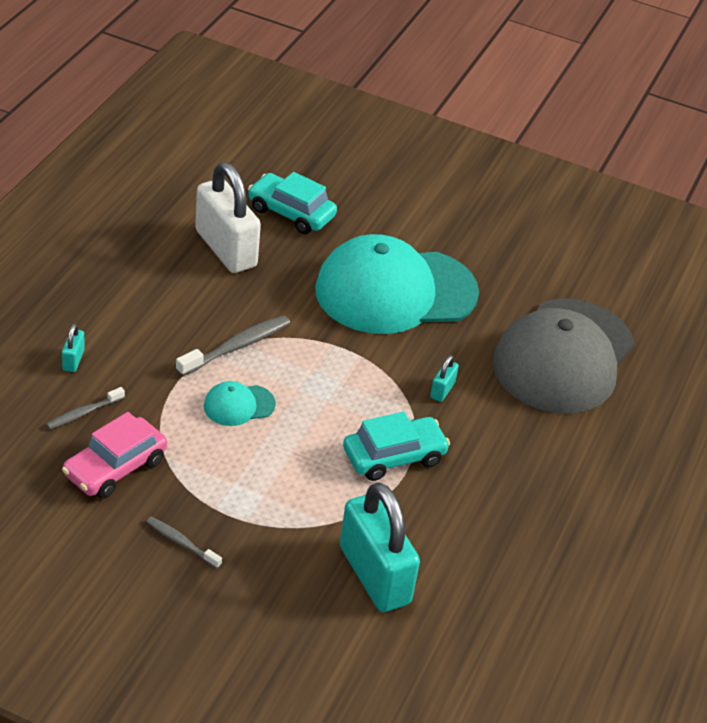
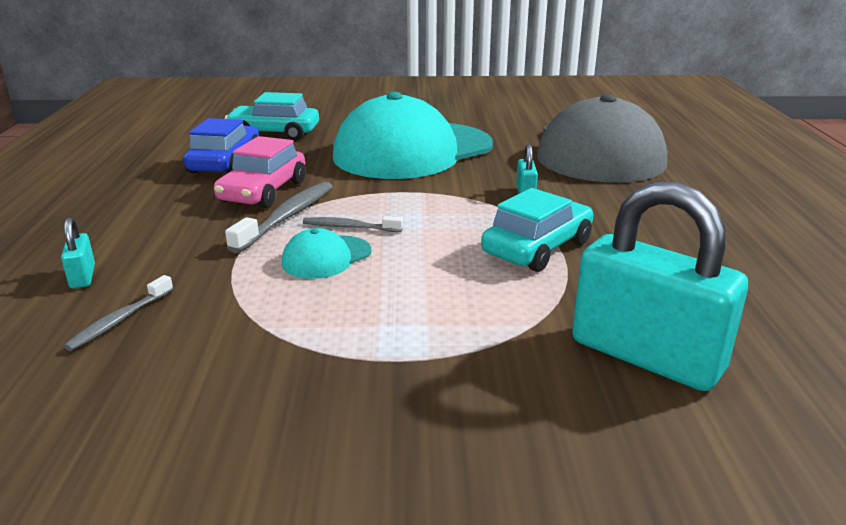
camera: 20 degrees left, 15 degrees down
(115, 468) = (198, 362): pink car -> pink car (263, 192)
(181, 542) = (358, 416): grey toothbrush -> grey toothbrush (349, 227)
(226, 249) = (225, 163): white padlock -> blue car

